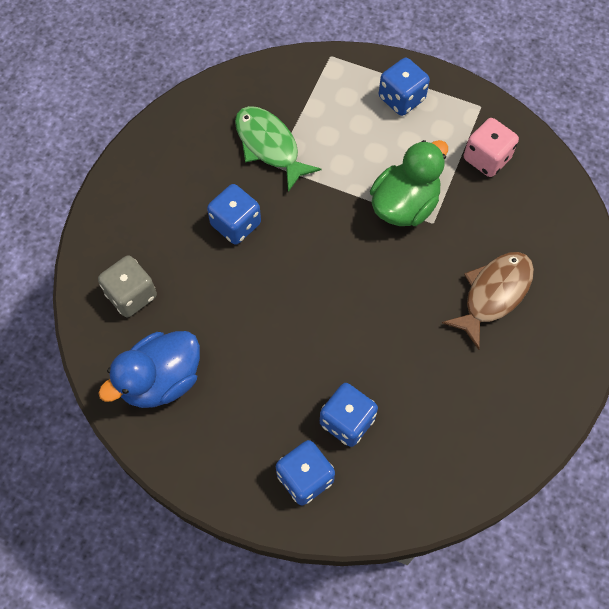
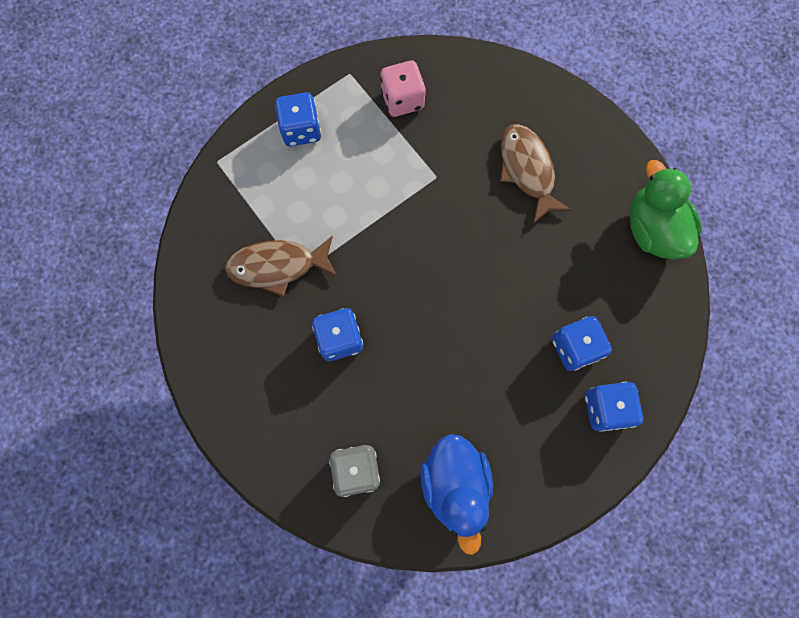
camera: 60 degrees left, 10 degrees up
(269, 146) = (278, 266): green fish -> brown fish
(404, 205) = (406, 189): green duck -> green duck (652, 229)

